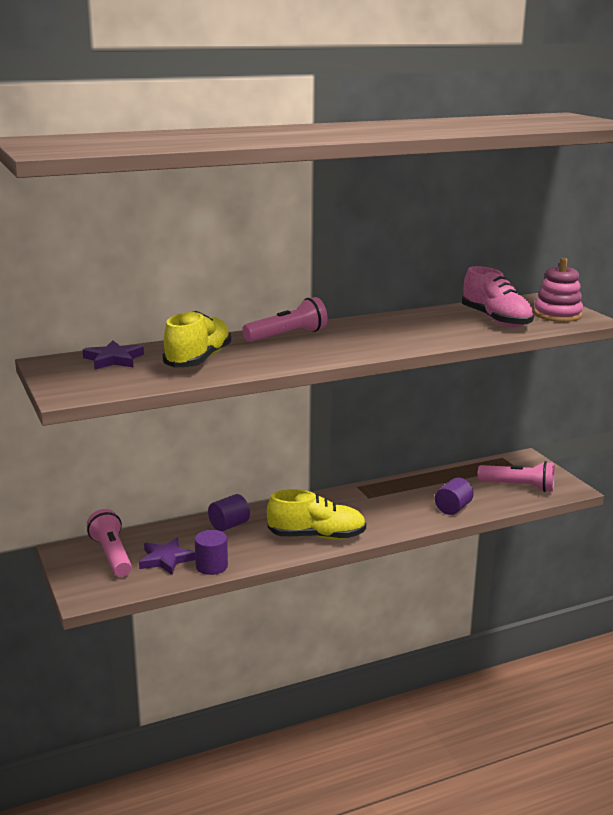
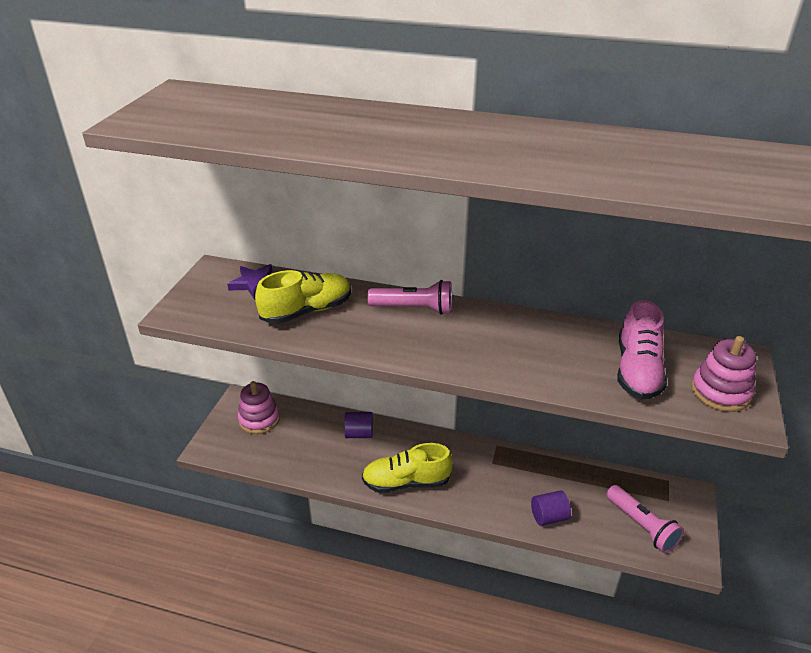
camera: 40 degrees right, 15 degrees up
(112, 555) = (259, 419): pink flashlight -> pink stacking toy
(166, 559) = (285, 443): purple star -> none
(211, 566) = (304, 468): purple cylinder -> none
(317, 536) = (406, 482): yellow shoe -> yellow shoe turned 135 degrees clockwise

